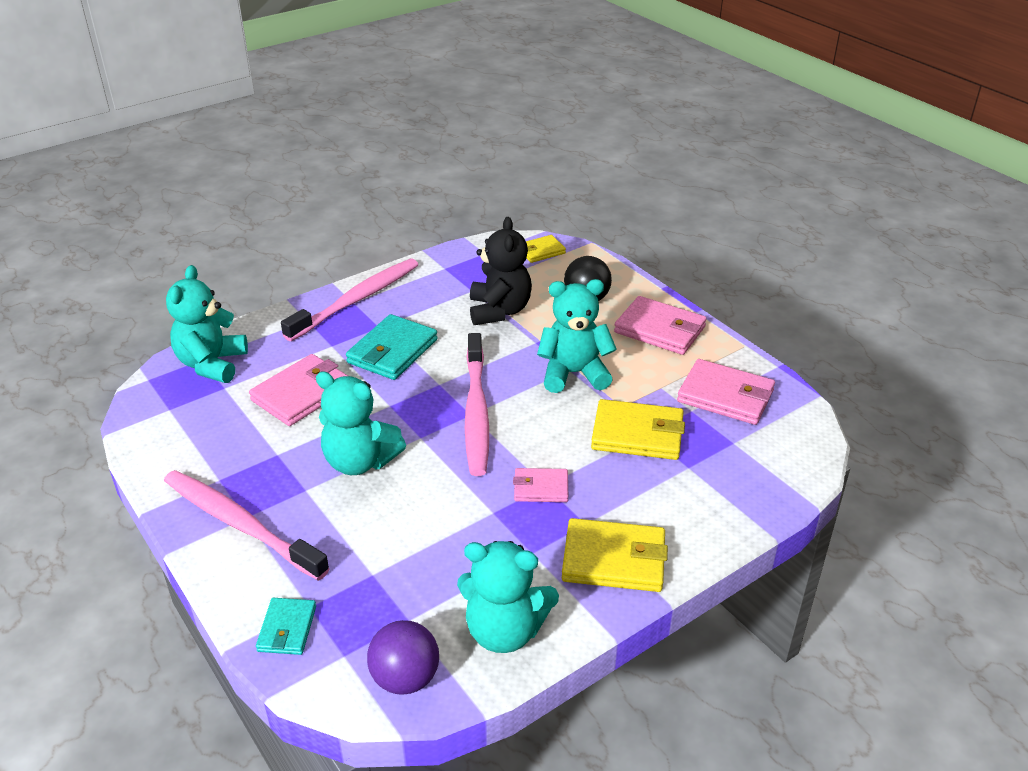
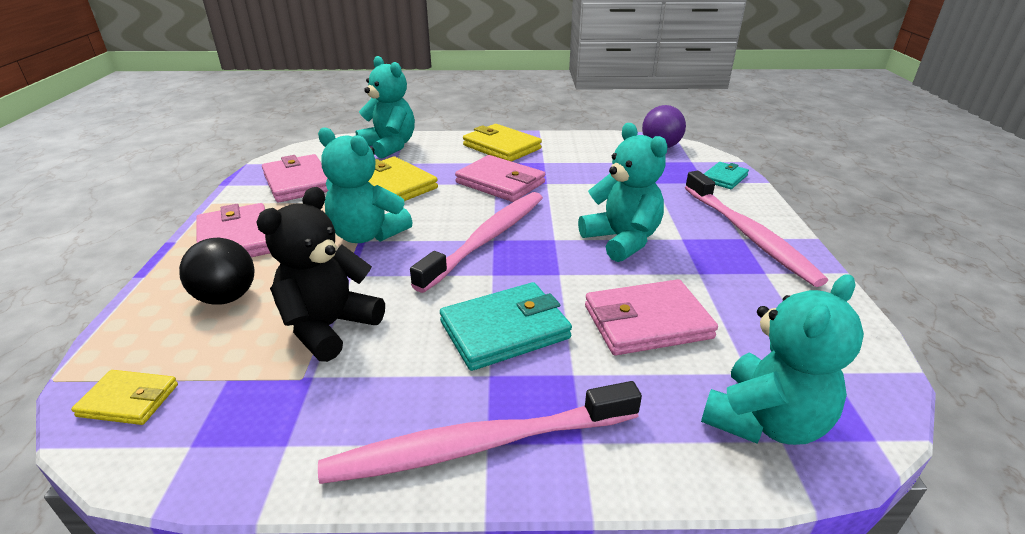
camera: 145 degrees left, 5 degrees down
(504, 631) = (592, 144): turquoise teddy bear -> turquoise teddy bear (389, 146)
(541, 488) = (500, 183): pink wallet -> pink wallet, size x1.71

